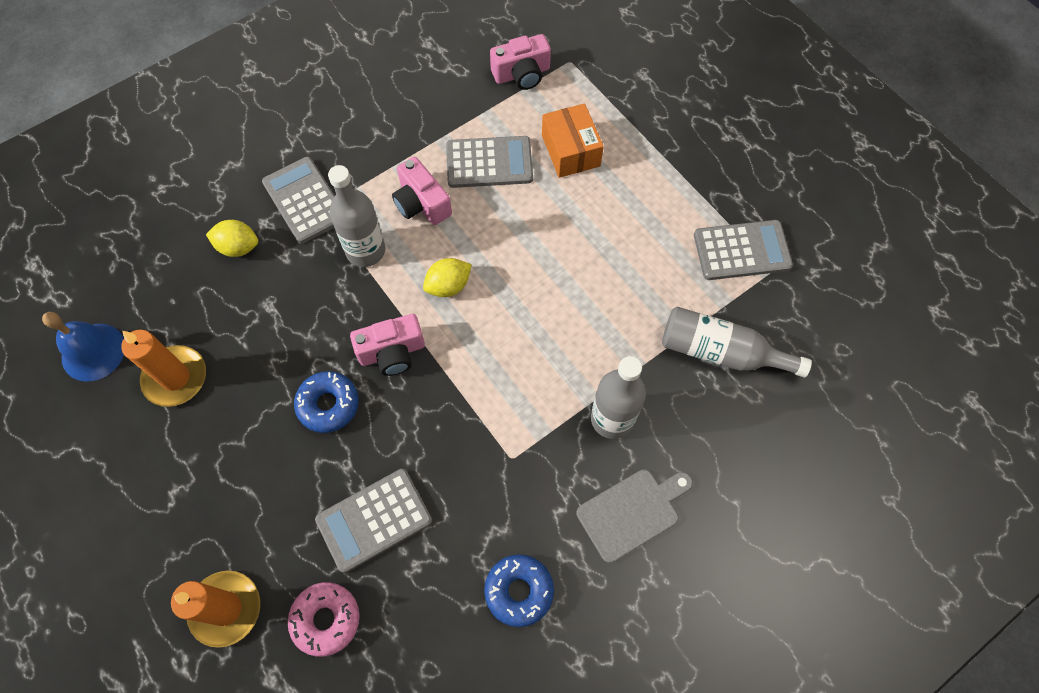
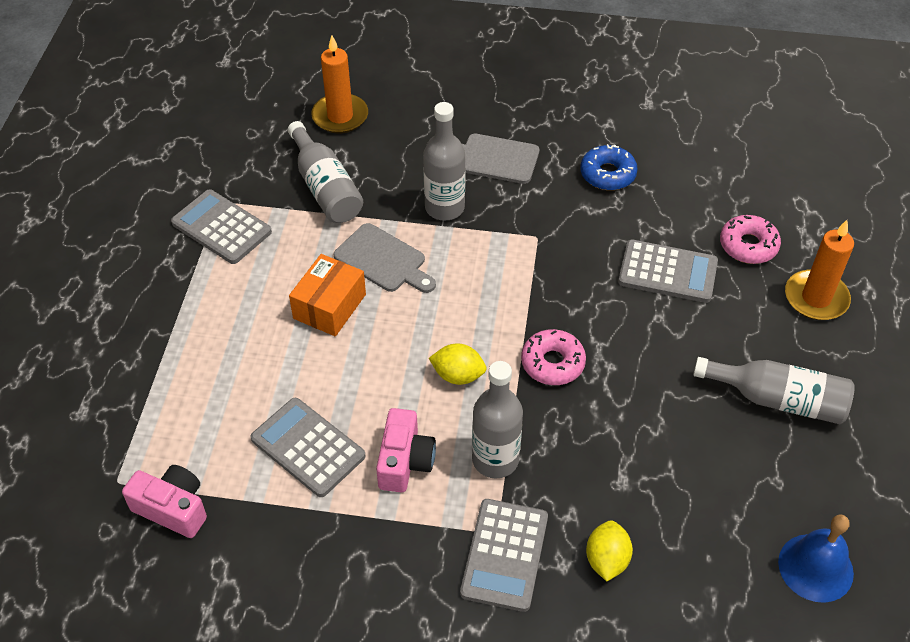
camera: 135 degrees left, 15 degrees down
(175, 377) = (751, 483): orange candle -> orange candle (340, 116)
(197, 467) = (778, 400): none -> grey bottle
(238, 247) = (606, 560): yellow lemon -> yellow lemon turned 45 degrees clockwise
(328, 404) = (637, 365): blue donut -> none
(392, 352) = (552, 363): pink camera -> pink donut
(570, 151) = (231, 399): orange box -> orange box (329, 306)
(600, 328) = (383, 260): none -> grey cutting board

